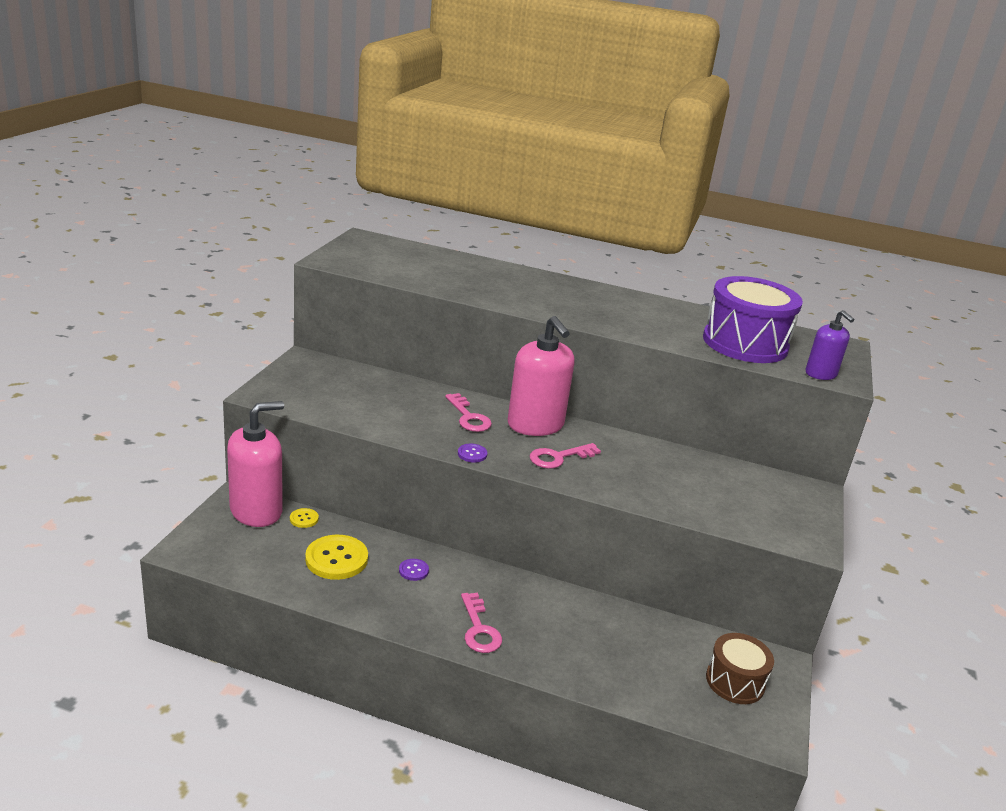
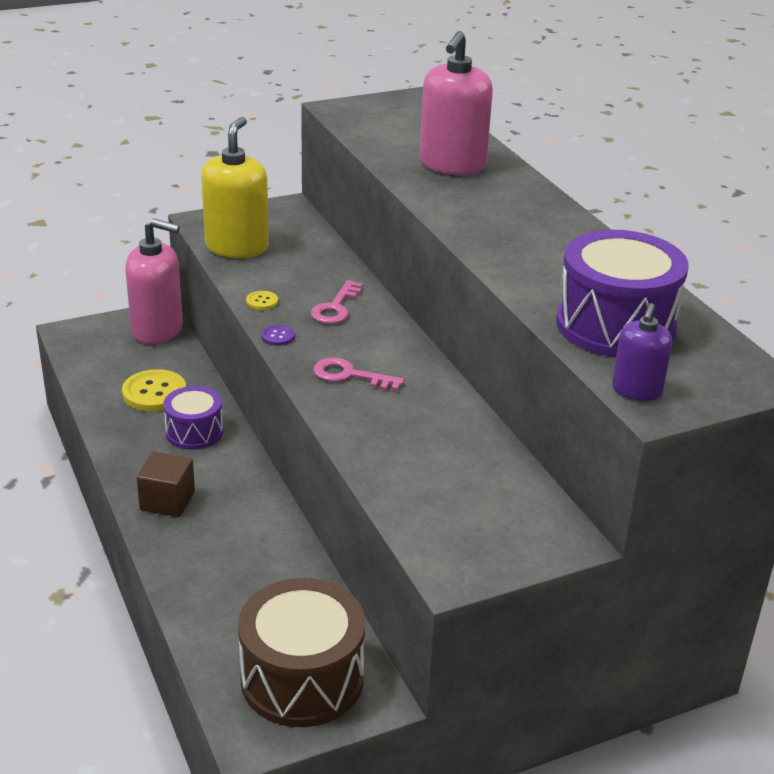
camera: 50 degrees right, 5 degrees up
(304, 519) = (180, 352): yellow button -> yellow button (262, 301)
(326, 404) = (237, 247): none -> yellow soap dispenser
(413, 570) = (194, 432): purple button -> purple drum
(479, 629) = (167, 501): pink key -> brown cube
(535, 425) = (385, 341): pink soap dispenser -> pink soap dispenser (452, 165)
(735, 681) = (302, 679): brown drum -> brown drum, size x1.70

